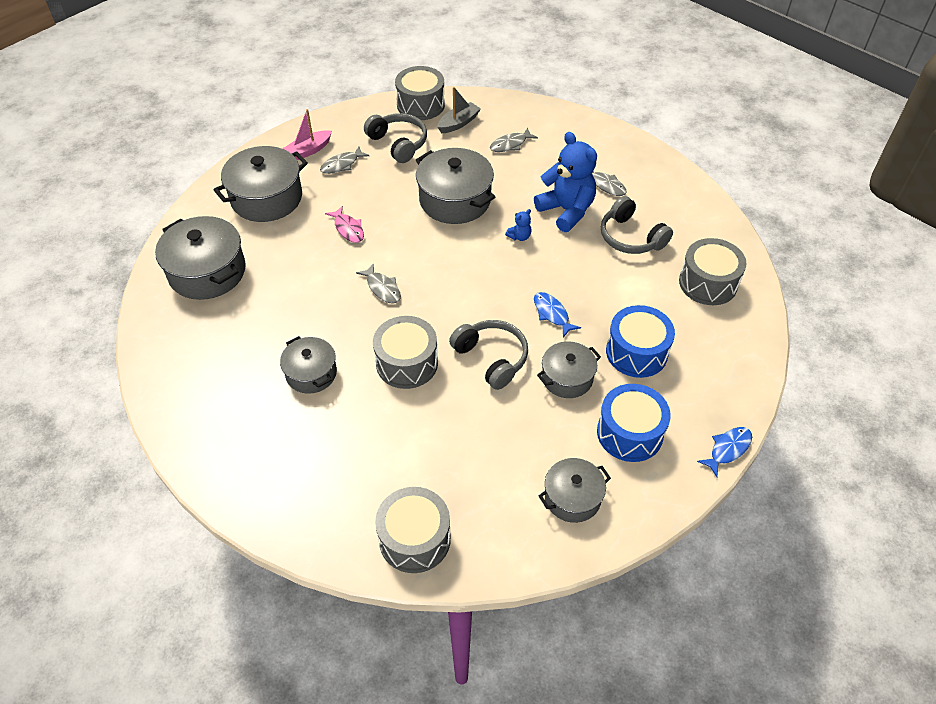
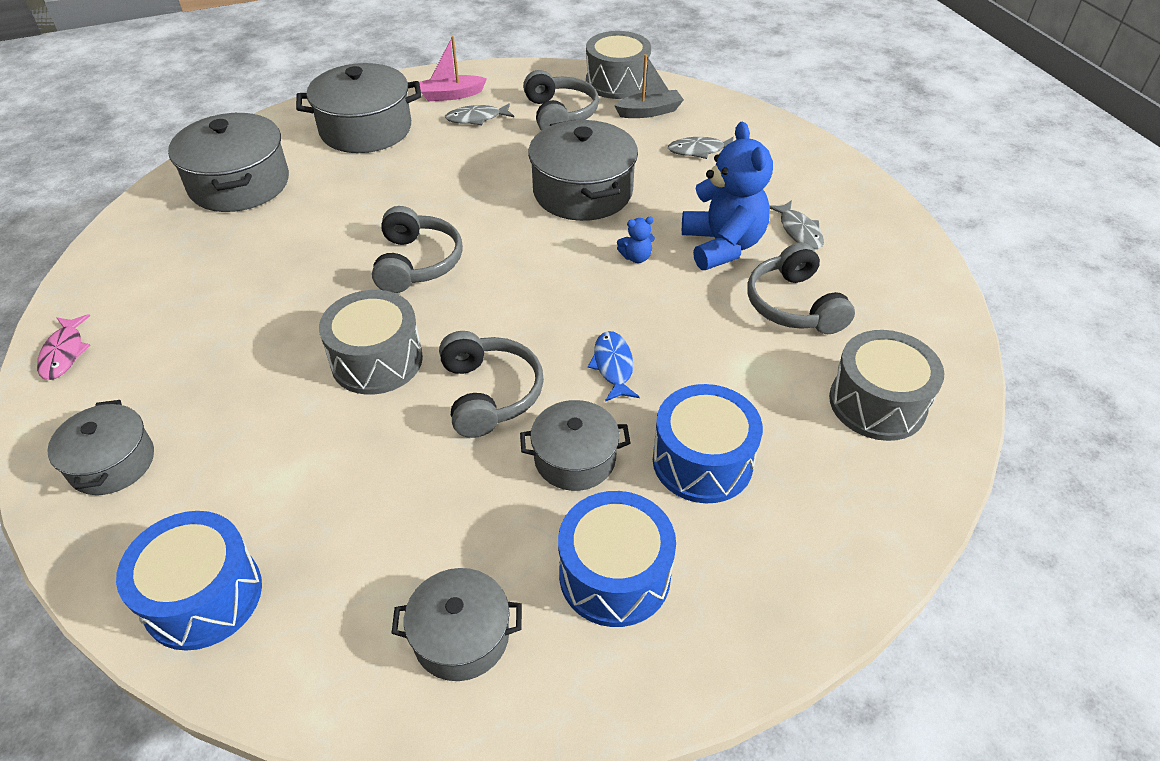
camera: 25 degrees right, 5 degrees down
(311, 373) = (255, 331): grey pot -> grey pot (112, 463)
(348, 229) = (429, 186): pink fish -> pink fish (64, 353)
(382, 288) = (417, 263): grey fish -> grey headphones
(414, 539) = (203, 596): grey drum -> blue drum
(728, 449) = (759, 668): blue fish -> none

